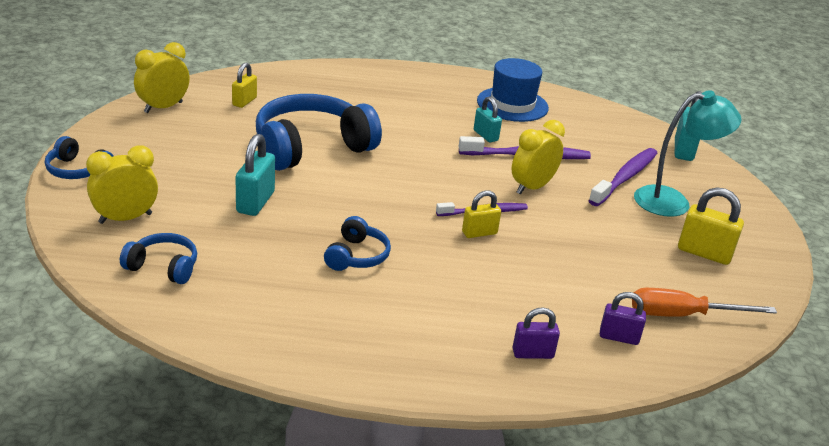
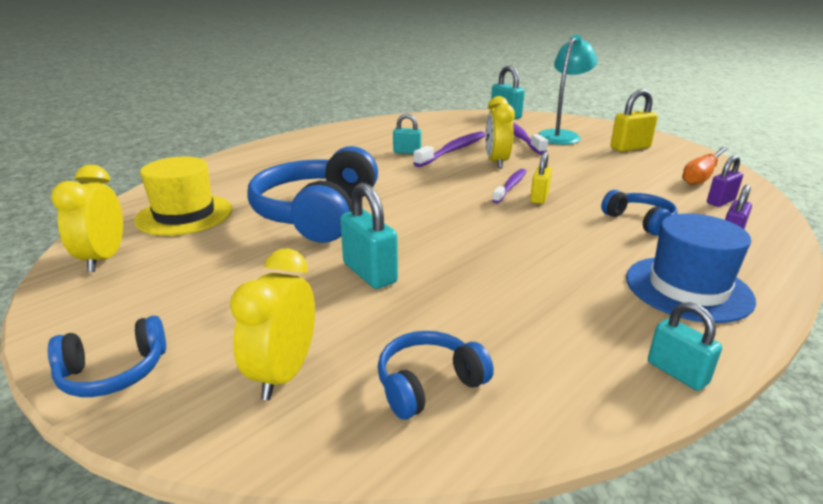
camera: 45 degrees left, 5 degrees down
(244, 101) = (184, 215): yellow padlock -> yellow hat
(269, 356) = (677, 372): none -> turquoise padlock
(356, 256) = (524, 256): blue headphones -> blue headphones (639, 221)
(512, 104) = (380, 133): blue hat -> blue hat (688, 288)

